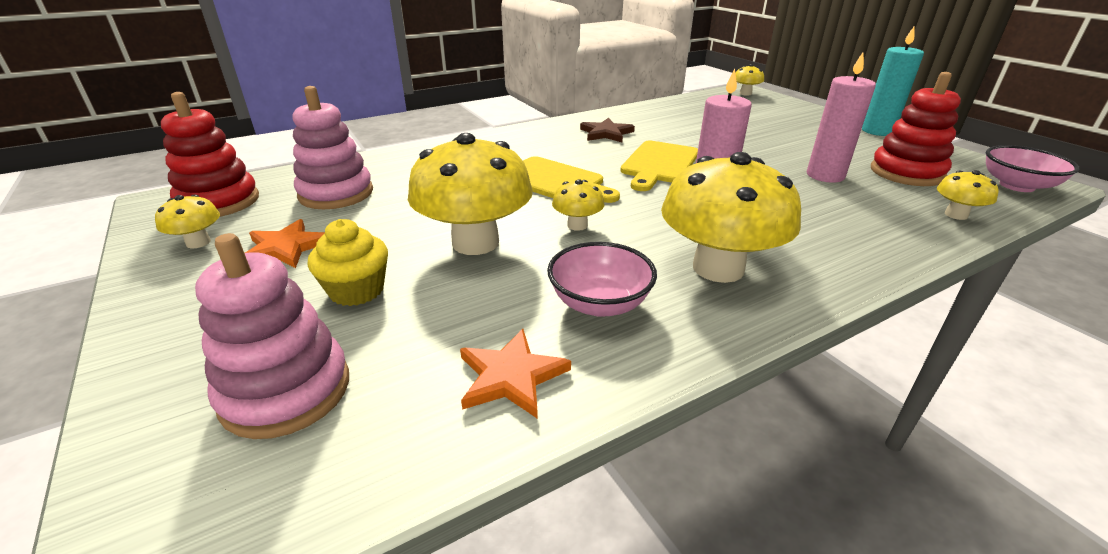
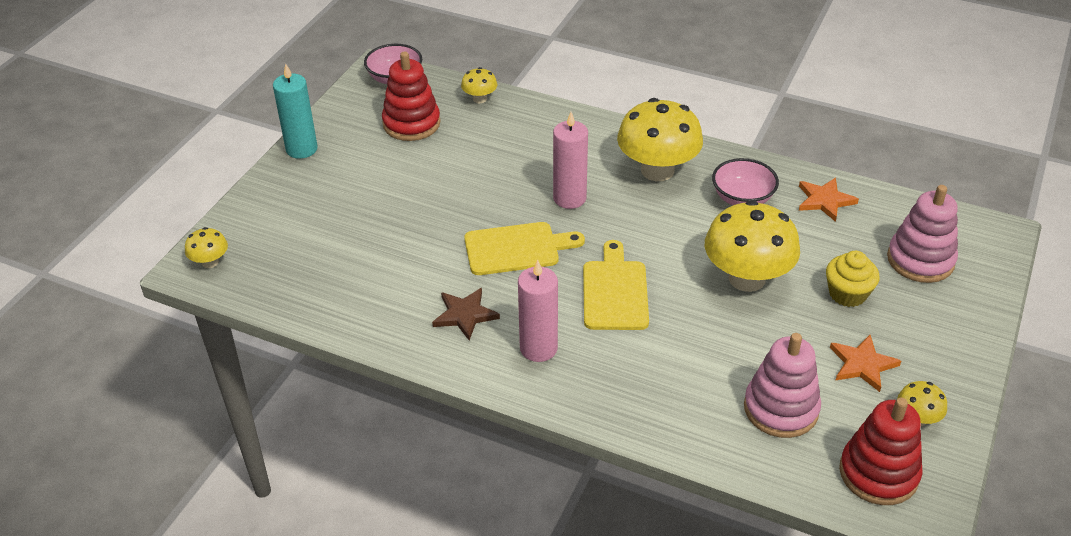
camera: 125 degrees left, 10 degrees up
(577, 225) = (671, 245): yellow mushroom -> none
(825, 175) = (456, 158): pink candle -> pink candle (538, 348)

